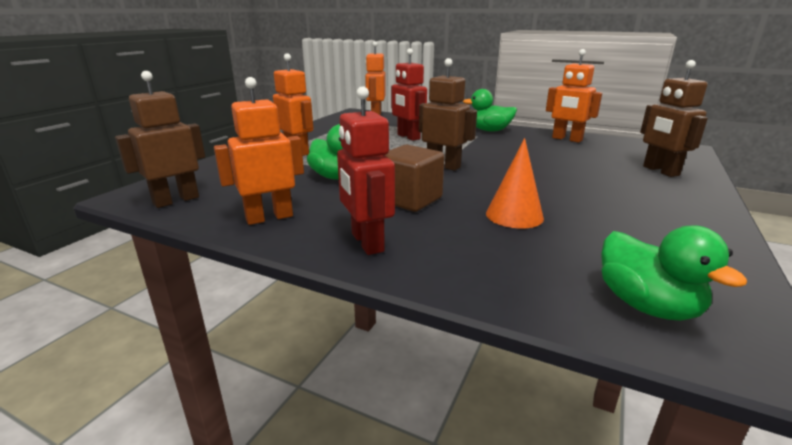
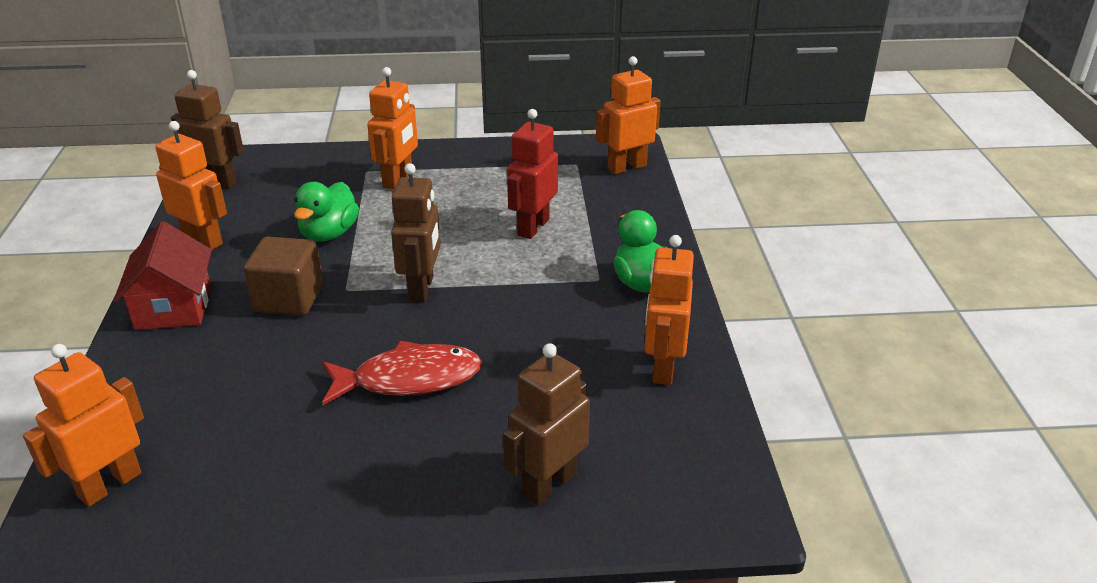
camera: 60 degrees right, 10 degrees up
(366, 242) = (173, 307): red robot -> red house
(514, 215) = (281, 376): orange cone -> none
(544, 183) = (409, 379): none -> red fish
(646, 305) = (109, 485): green duck -> orange robot

